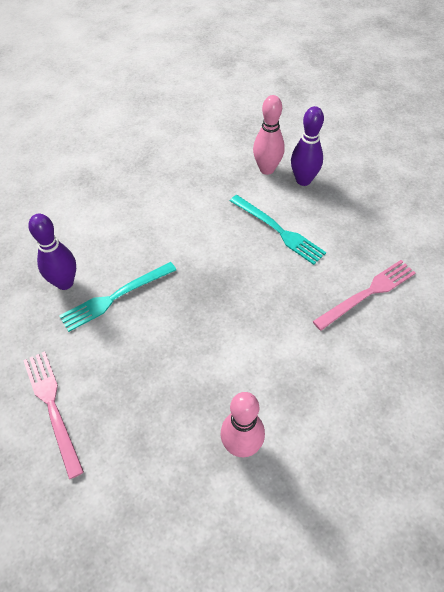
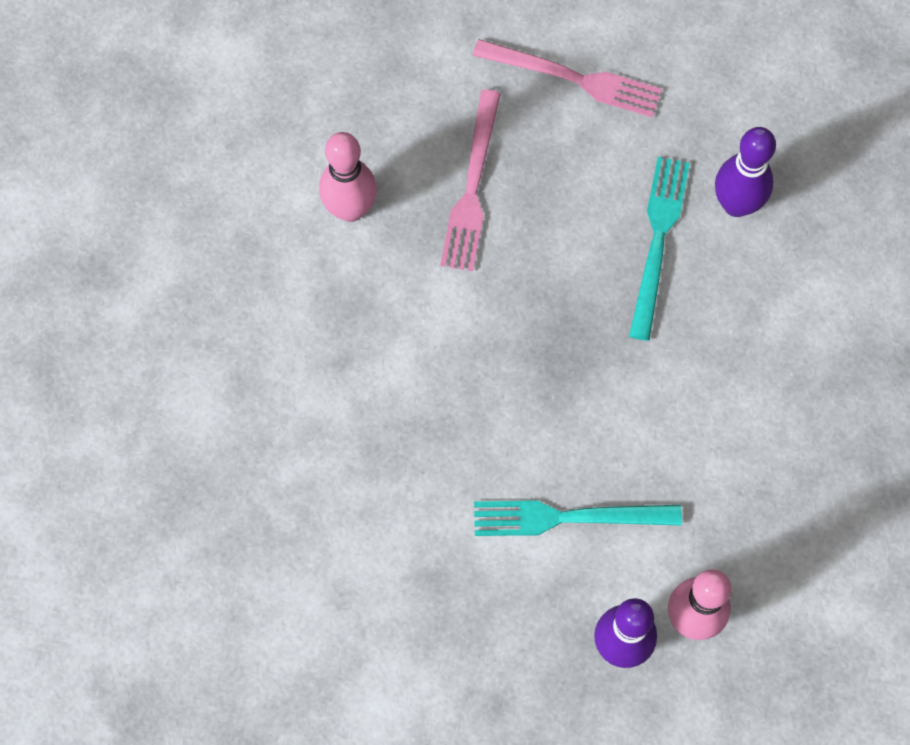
camera: 135 degrees right, 15 degrees up
(367, 293) = (371, 518): pink fork -> pink fork (472, 187)

